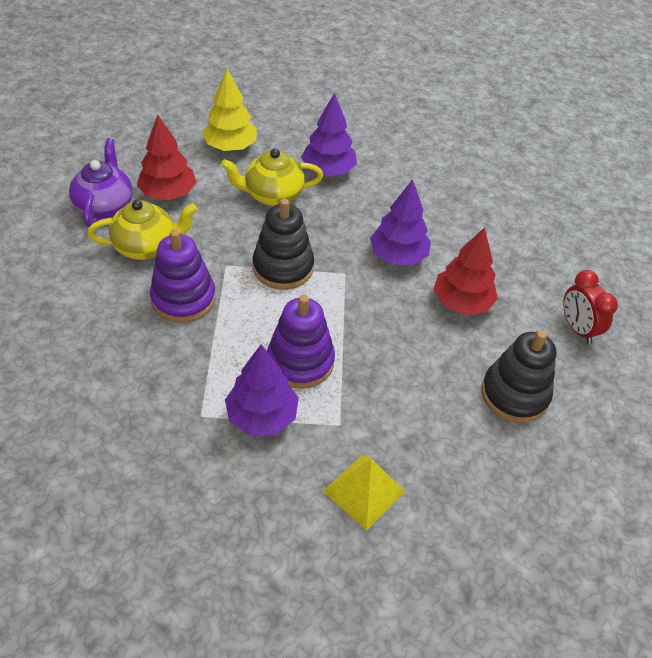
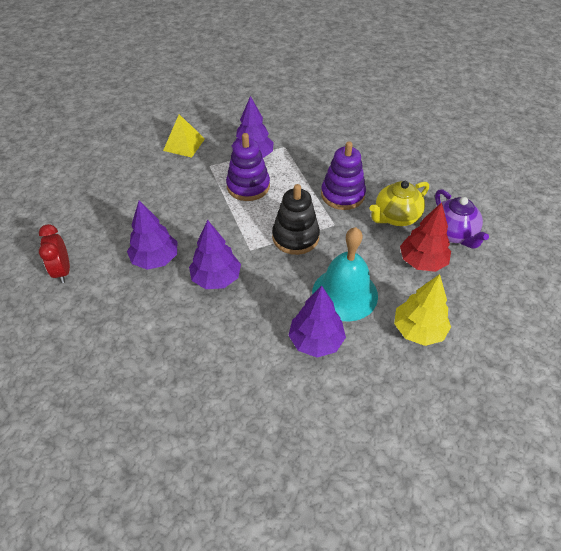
camera: 160 degrees right, 0 degrees up
(273, 195) = (345, 294): yellow teapot -> turquoise bell
(462, 302) = (155, 259): red tree -> purple tree
(514, 394) = (108, 212): black stacking toy -> none
(577, 329) = (63, 271): red clock -> red clock turned 150 degrees counterclockwise

